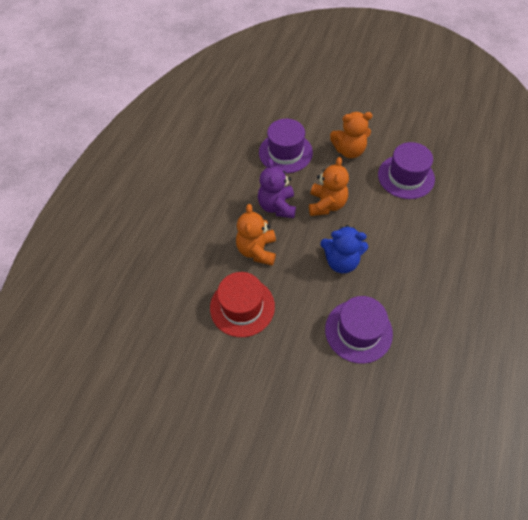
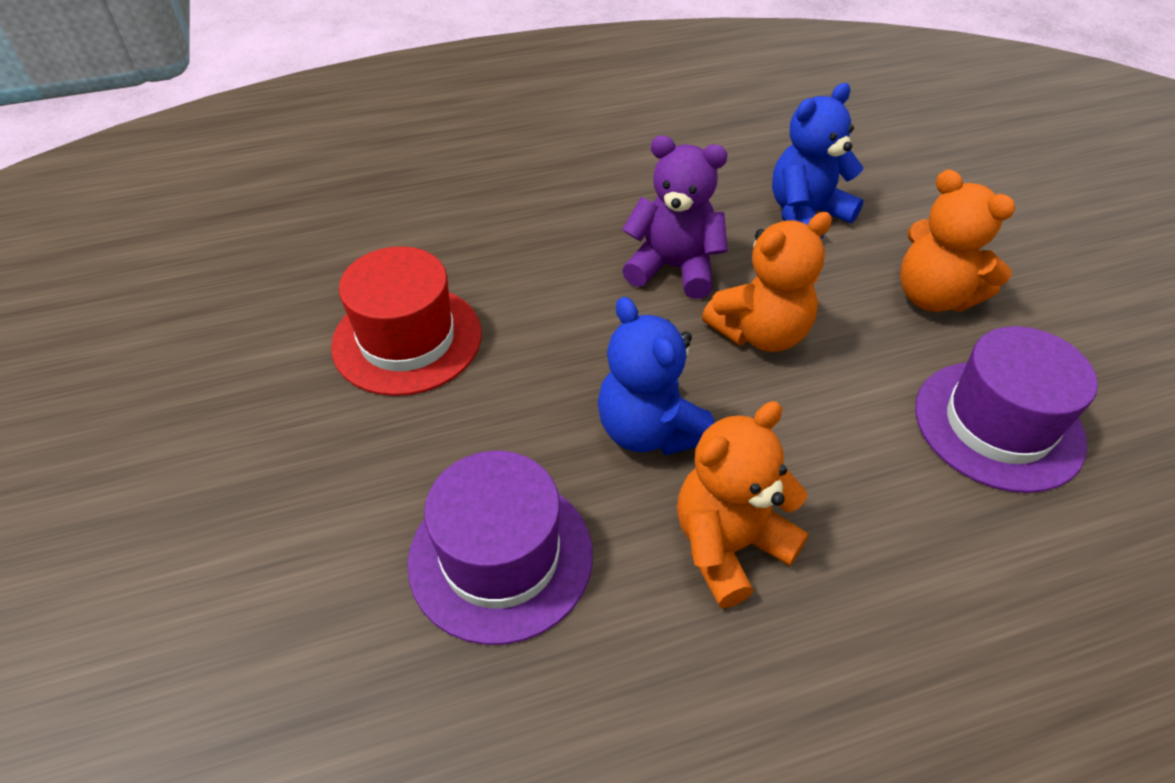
camera: 50 degrees right, 10 degrees down
(257, 250) = (548, 294): orange teddy bear -> orange teddy bear (729, 545)
(277, 206) = (673, 268): purple teddy bear -> purple teddy bear turned 60 degrees clockwise
(285, 152) = (806, 215): purple hat -> blue teddy bear

